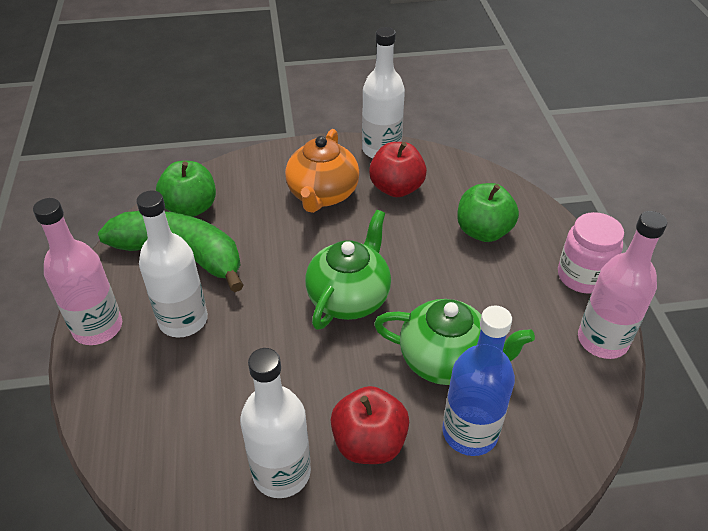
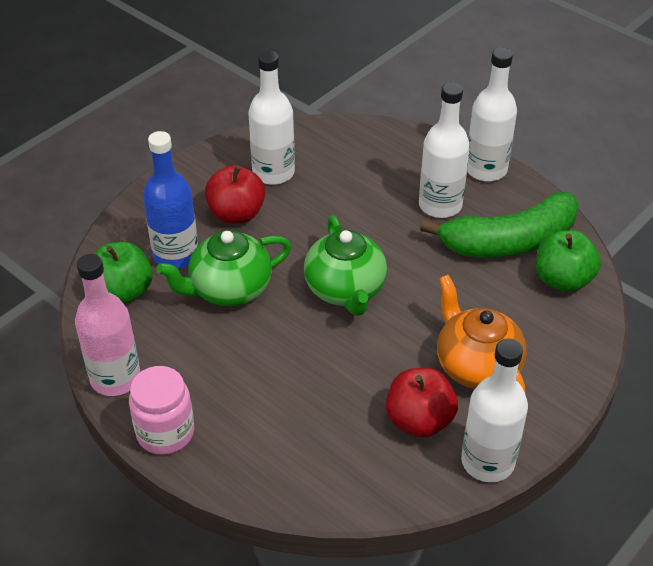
camera: 140 degrees right, 0 degrees up
(97, 327) = (486, 169): pink bottle -> white bottle
(483, 231) = (292, 424): green apple -> green apple (123, 292)

